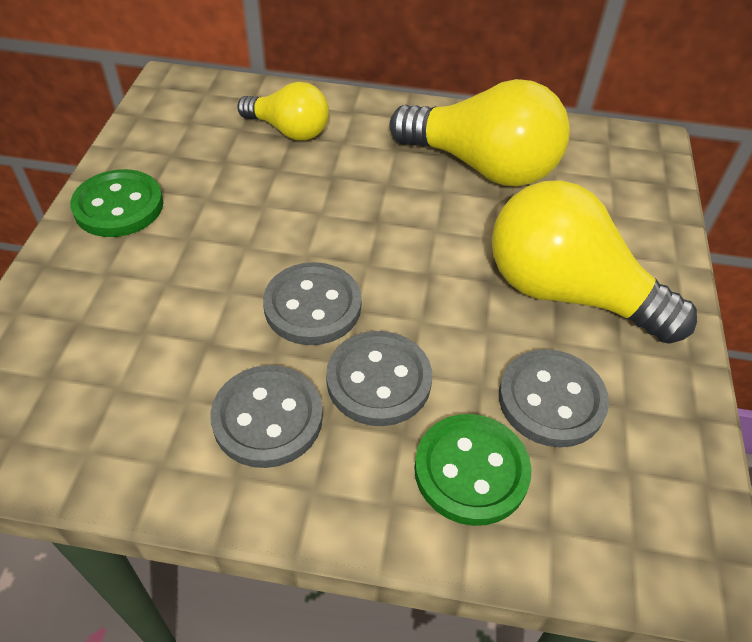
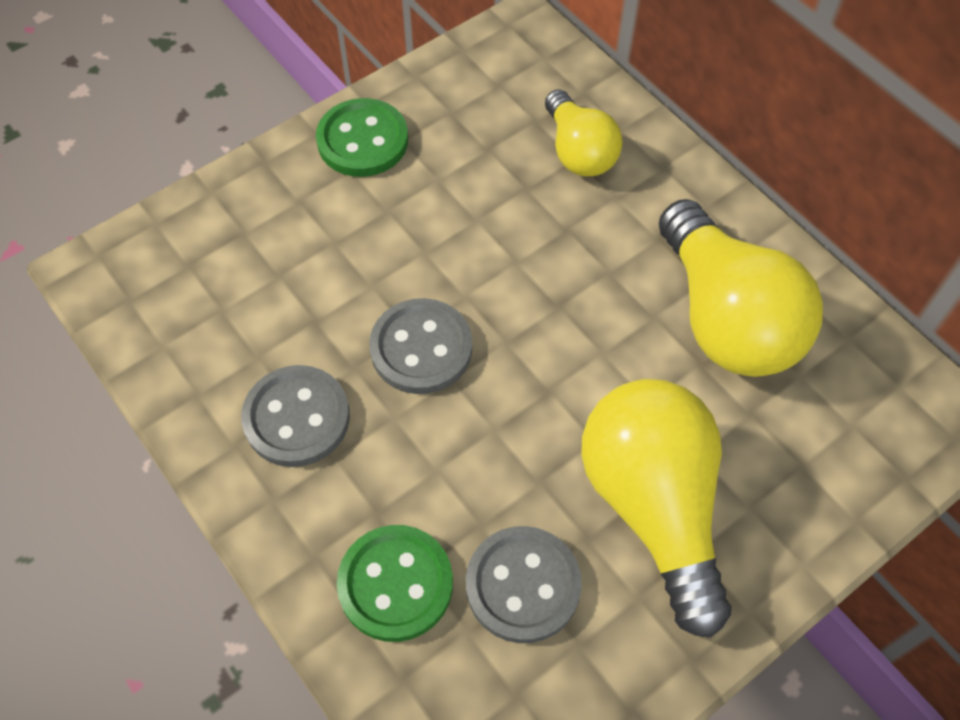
camera: 45 degrees right, 10 degrees up
(378, 380) = (405, 454): grey button -> none

